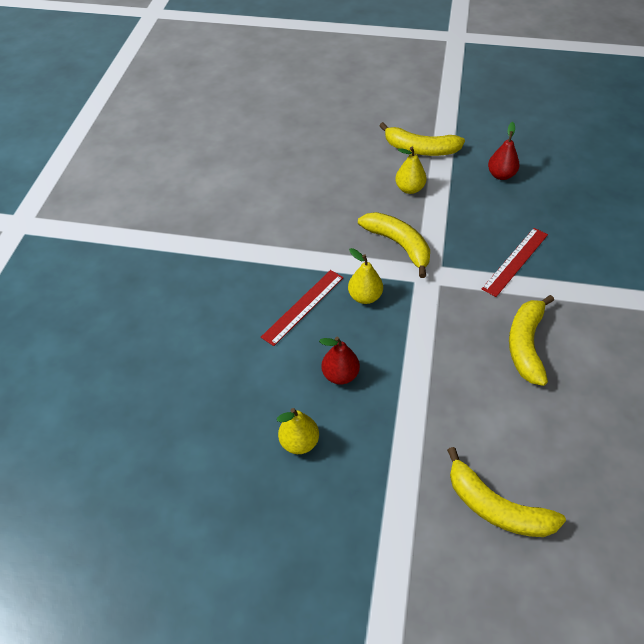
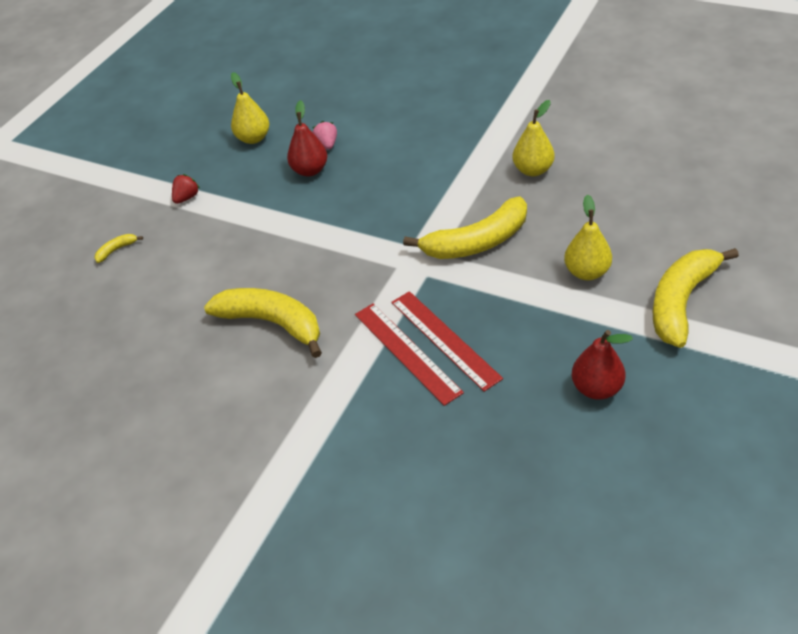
camera: 110 degrees right, 5 degrees down
(299, 372) = (327, 144): none -> pink strawberry
(303, 306) = (409, 153): red ruler -> red ruler (444, 339)
(365, 297) = (404, 201): yellow pear -> yellow pear (533, 170)
(404, 471) = (187, 198): none -> red strawberry
(496, 507) = (116, 250): yellow banana -> yellow banana, size x0.41

